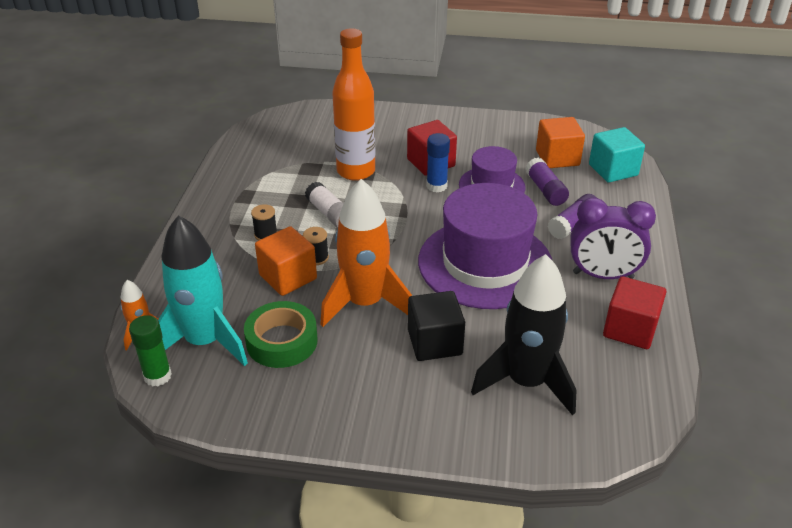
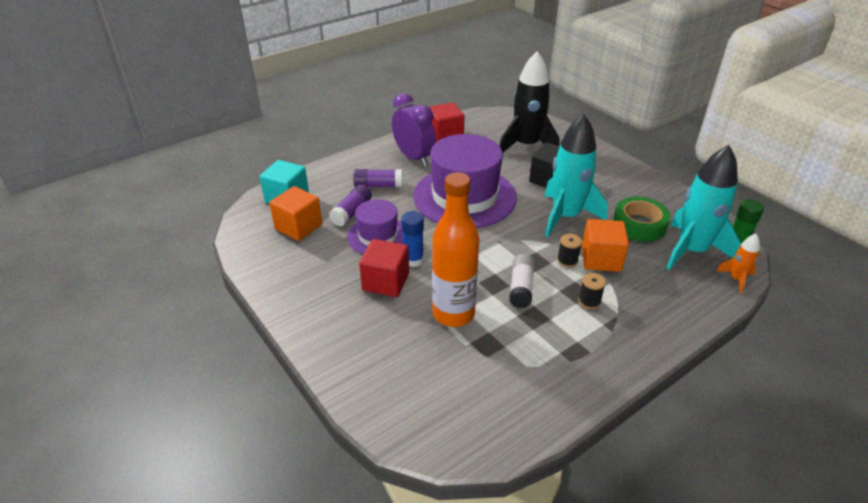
camera: 135 degrees left, 0 degrees up
(365, 303) = (566, 216): orange rocket -> turquoise rocket

